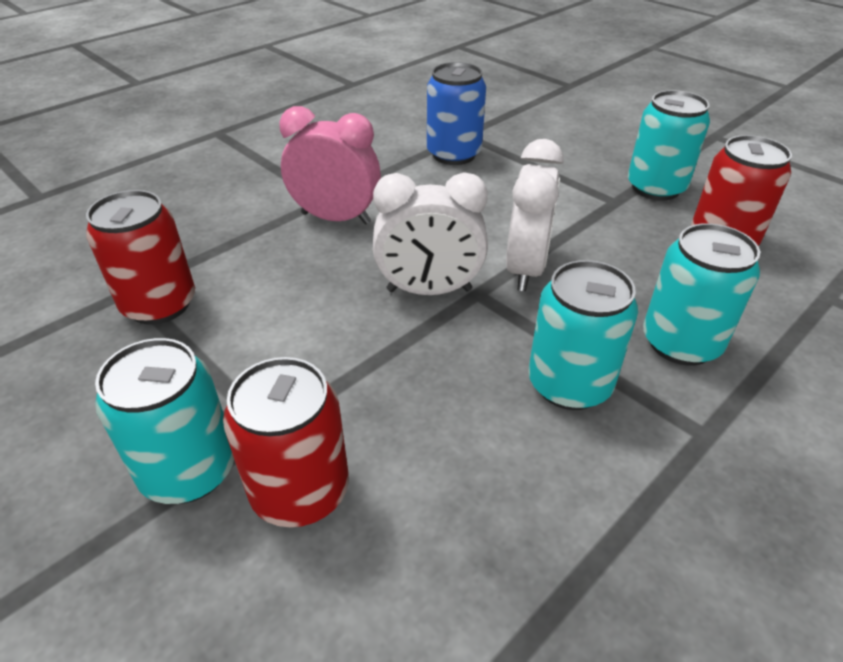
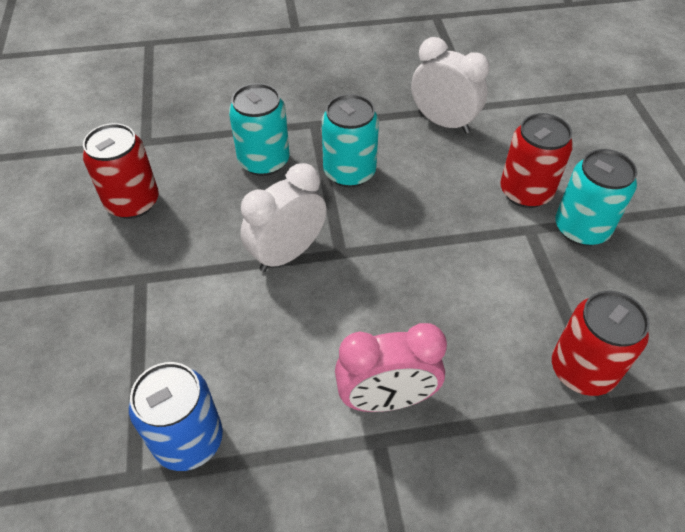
camera: 145 degrees left, 10 degrees up
(336, 218) = (386, 399): pink clock -> pink clock turned 60 degrees counterclockwise
(429, 290) = (371, 272): white clock -> white clock (443, 122)
(655, 188) = (89, 273): turquoise can -> none

